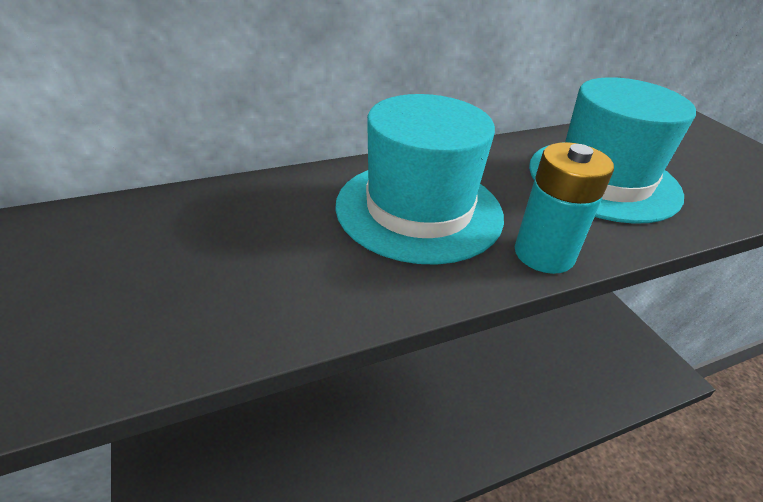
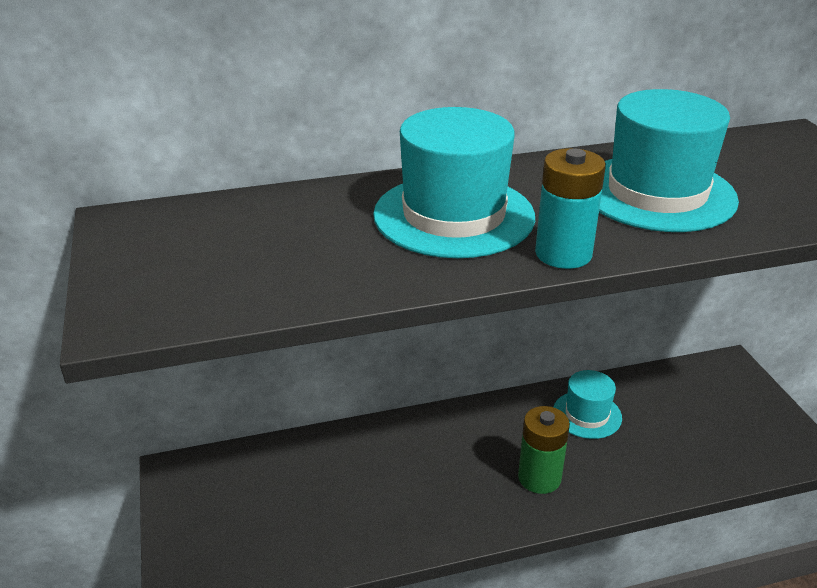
camera: 10 degrees right, 5 degrees down
(473, 418) = (539, 478): none -> green battery
(500, 352) = (587, 414): none -> turquoise hat

